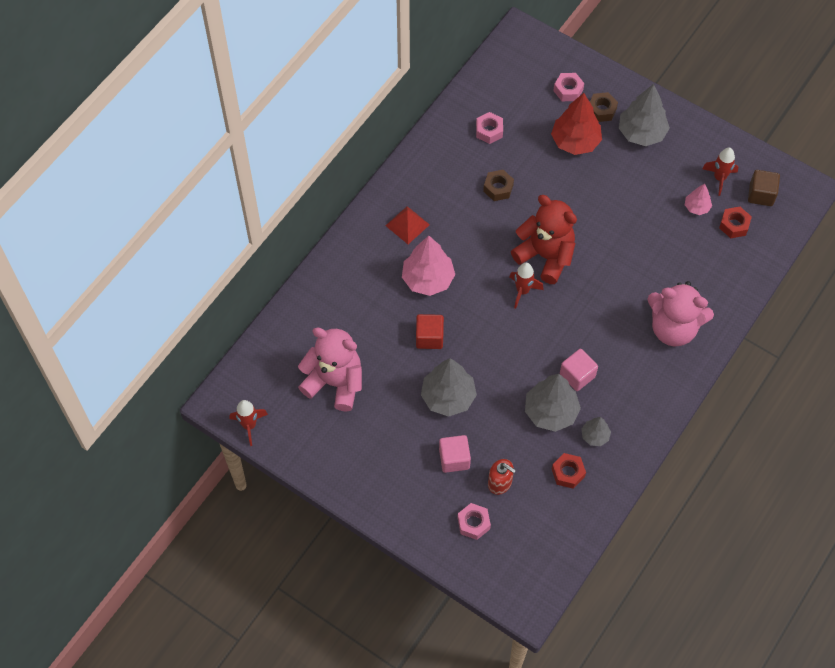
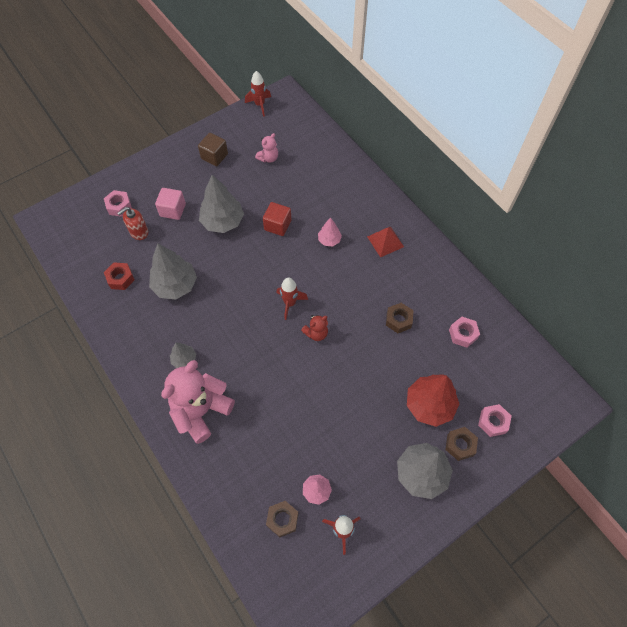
camera: 110 degrees right, 0 degrees up
(335, 382) = (268, 158): pink teddy bear -> pink teddy bear, size x0.47
(428, 279) = (329, 240): pink tree -> pink tree, size x0.53
(545, 256) = (316, 333): red teddy bear -> red teddy bear, size x0.47
(577, 375) = (196, 316): pink cube -> none
(595, 436) = (139, 309): grey tree -> grey tree (184, 359)
(734, 225) = (282, 519): red nut -> brown nut
(761, 194) = (307, 567): brown cube -> brown cube (214, 156)

